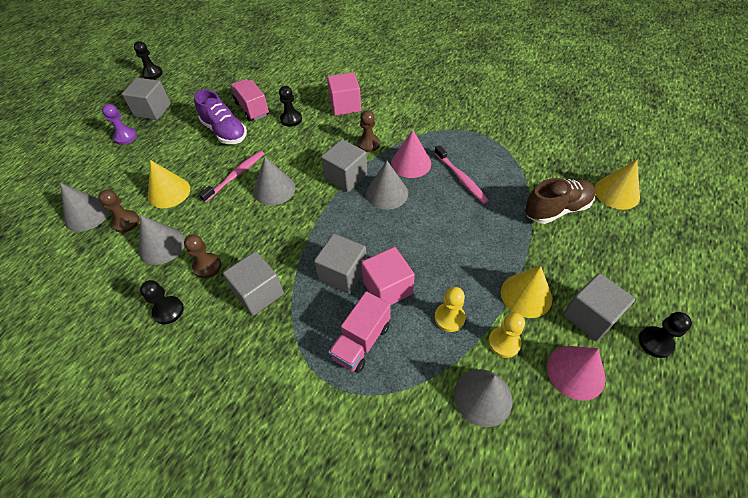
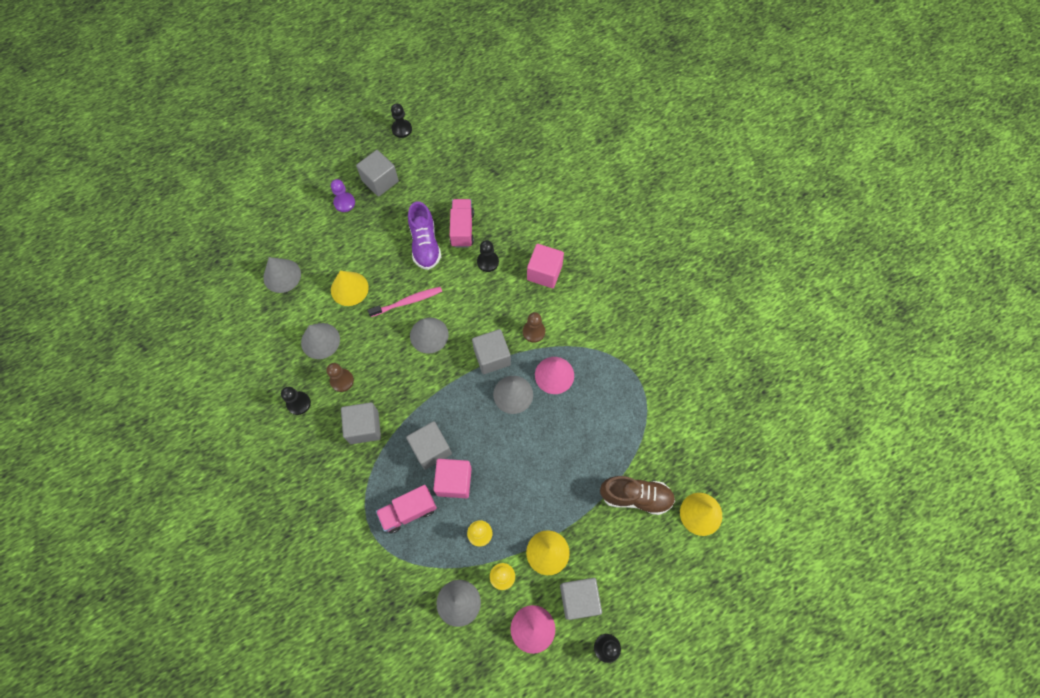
camera: 30 degrees right, 15 degrees up
(126, 222) = (306, 301): brown pawn -> none
(460, 178) = (583, 416): pink toothbrush -> none

